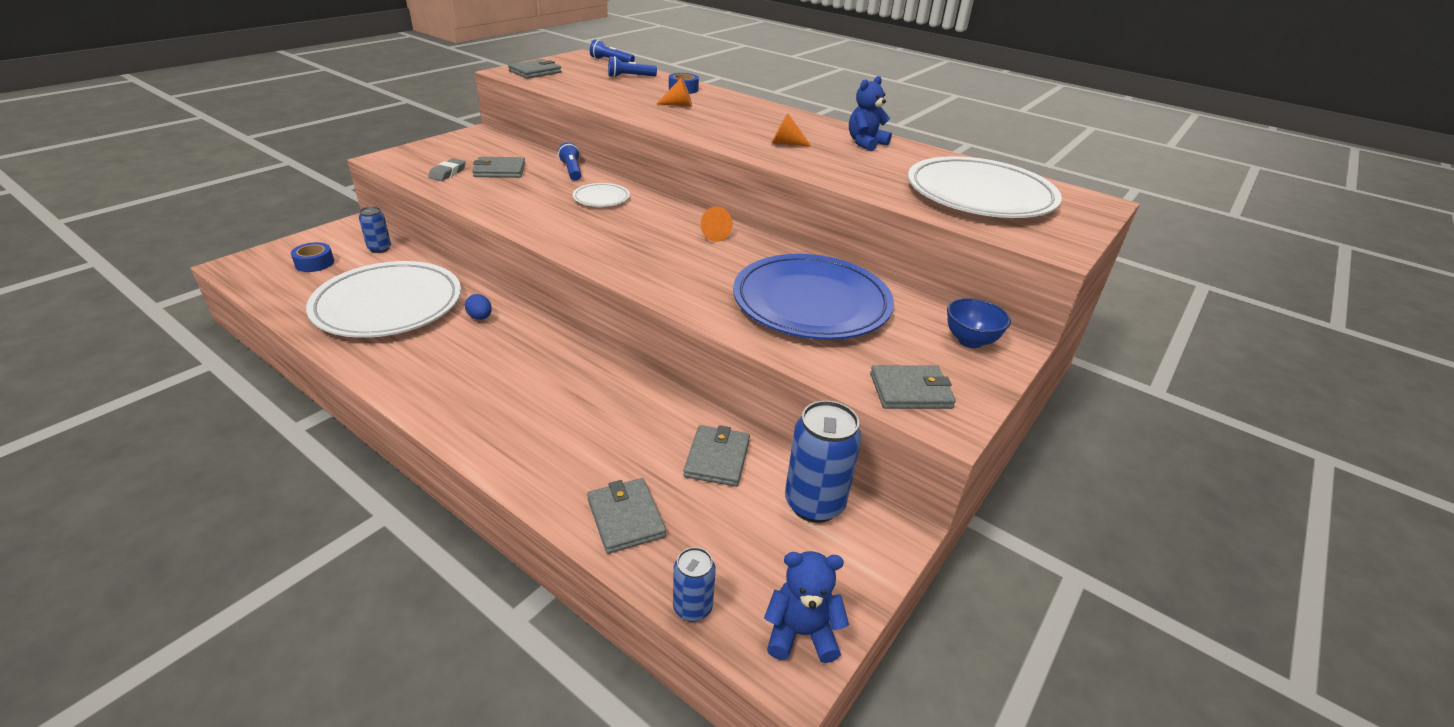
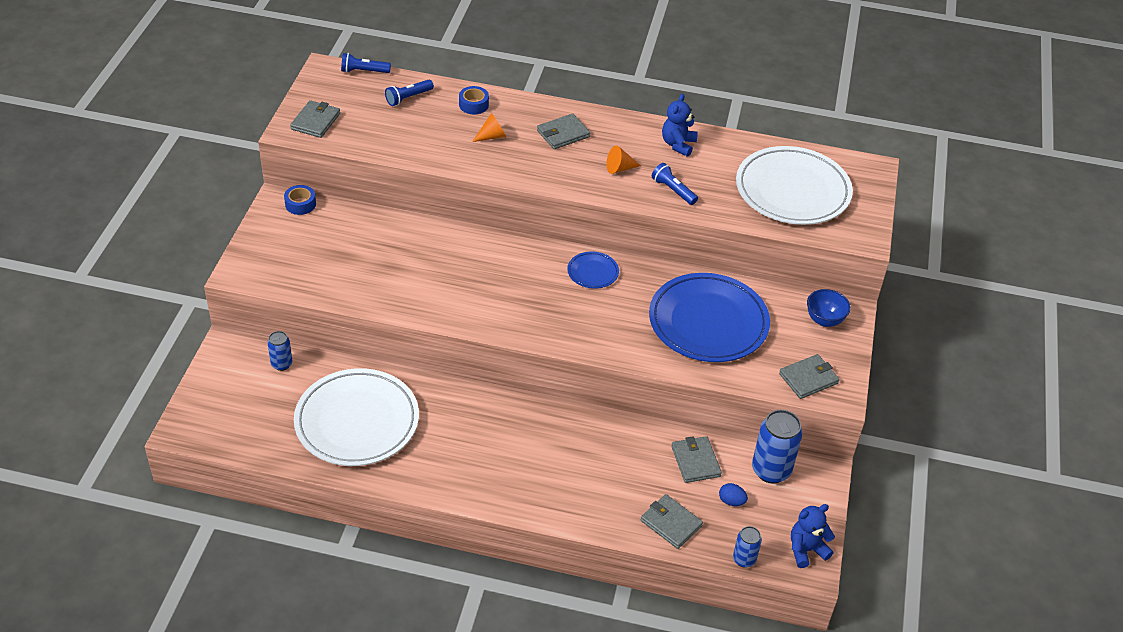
camera: 25 degrees left, 10 degrees up
(314, 263) = (246, 401): blue tape -> blue tape (300, 204)
(447, 173) = (315, 272): grey eraser -> none
(480, 317) = (440, 406): blue egg -> blue egg (731, 501)
(499, 170) = (355, 252): grey wallet -> grey wallet (563, 134)
(572, 170) = (416, 229): blue flashlight -> blue flashlight (673, 190)
(601, 198) = (473, 258): white plate -> none
(712, 234) = (593, 272): orange cone -> blue plate

